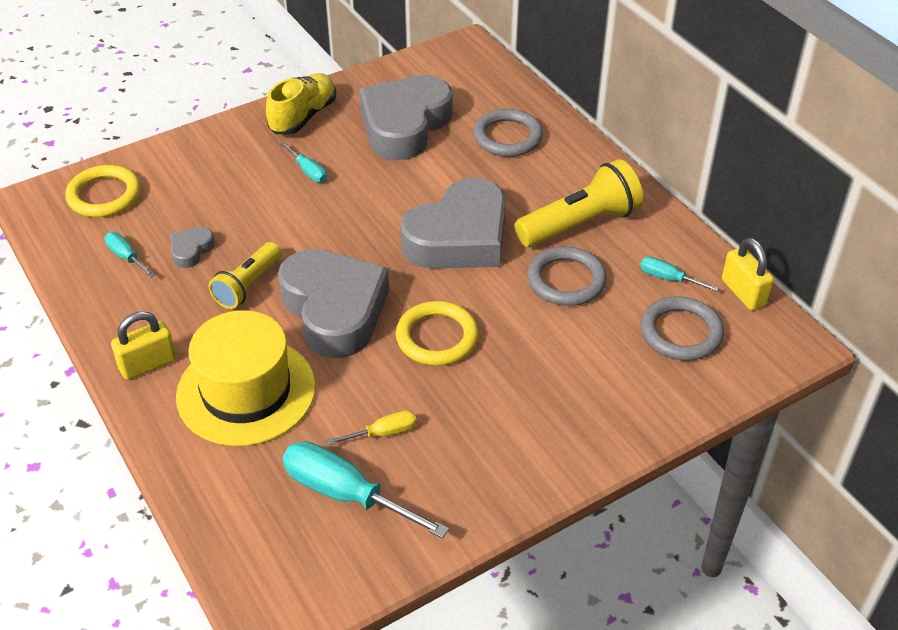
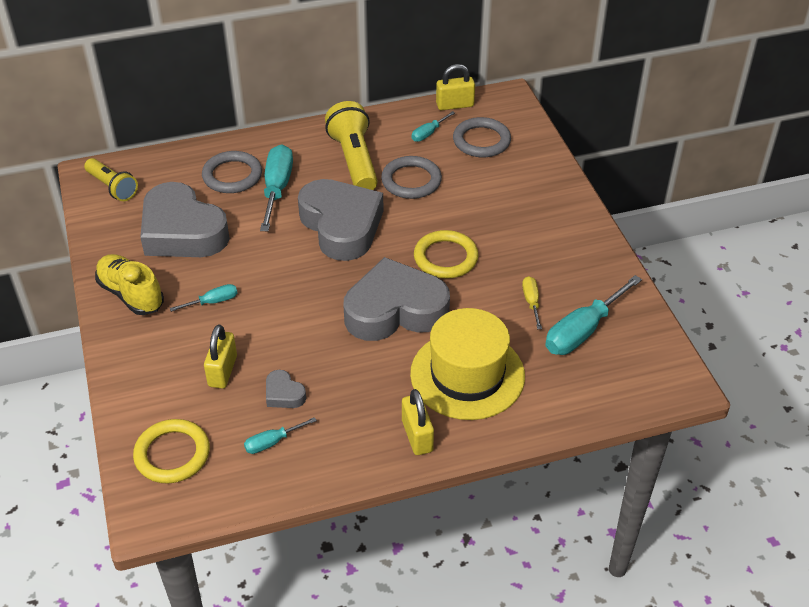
camera: 75 degrees left, 0 degrees up
(214, 201) = (222, 371): none -> yellow padlock
(248, 285) = (345, 360): yellow flashlight -> yellow flashlight (112, 187)
(501, 174) = (277, 189): none -> turquoise screwdriver

